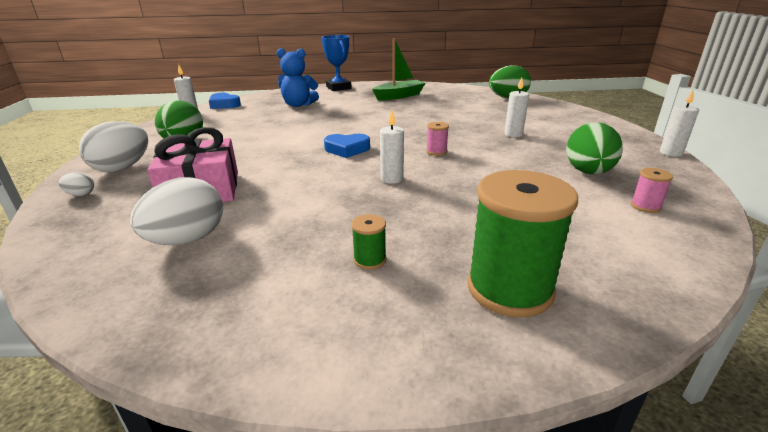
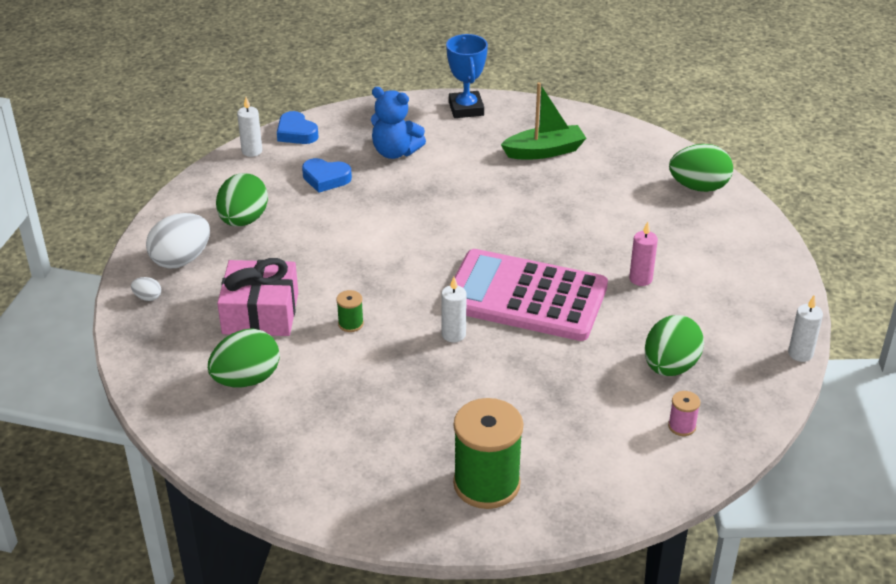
camera: 15 degrees right, 10 degrees up
(187, 239) = (246, 379): white egg -> green egg
(347, 149) = (425, 271): blue heart -> blue heart (326, 179)
(370, 260) = (391, 433): green spool -> green spool (350, 324)
(436, 152) = (525, 296): pink spool -> pink calculator
(513, 134) = (640, 279): white candle -> pink candle

